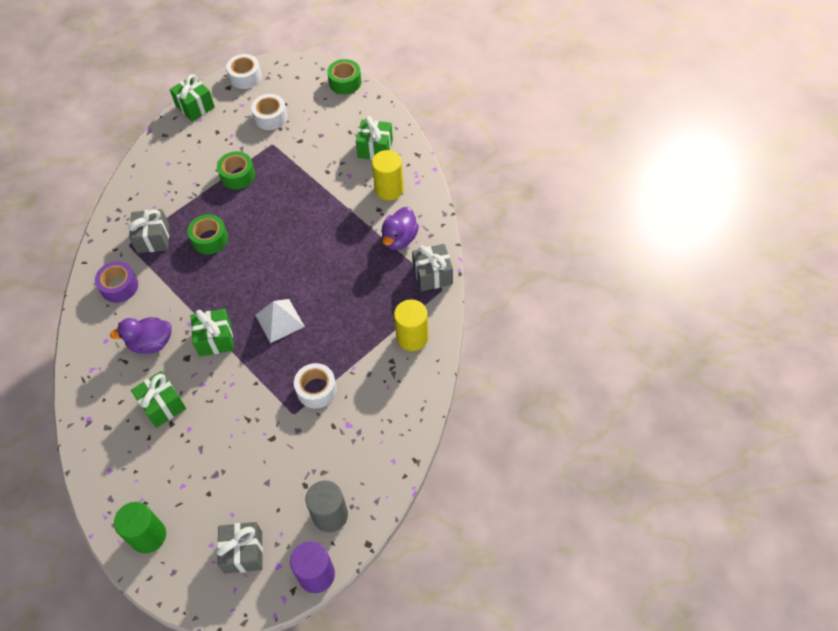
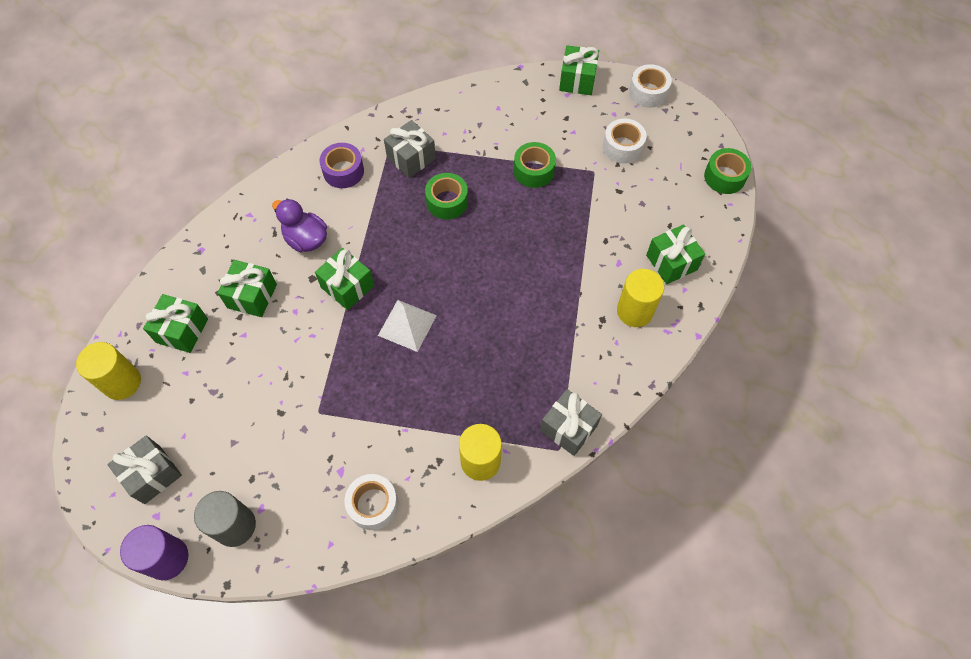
camera: 50 degrees right, 5 degrees up
(145, 469) = (182, 330): none -> green gift
(148, 536) = (122, 382): green cylinder -> yellow cylinder
(316, 390) = (357, 414): white tape -> white tape (373, 504)
(399, 239) = (584, 364): purple duck -> none

